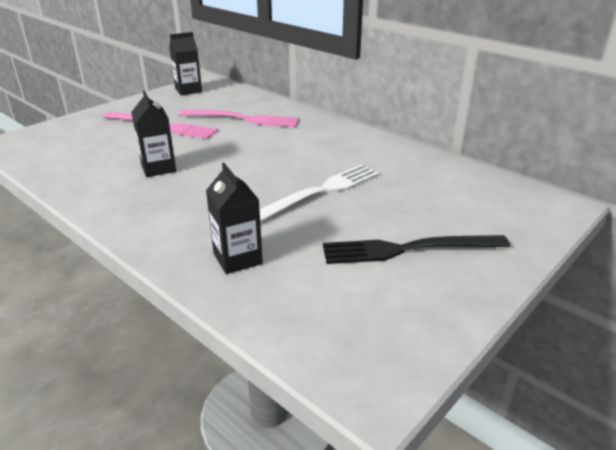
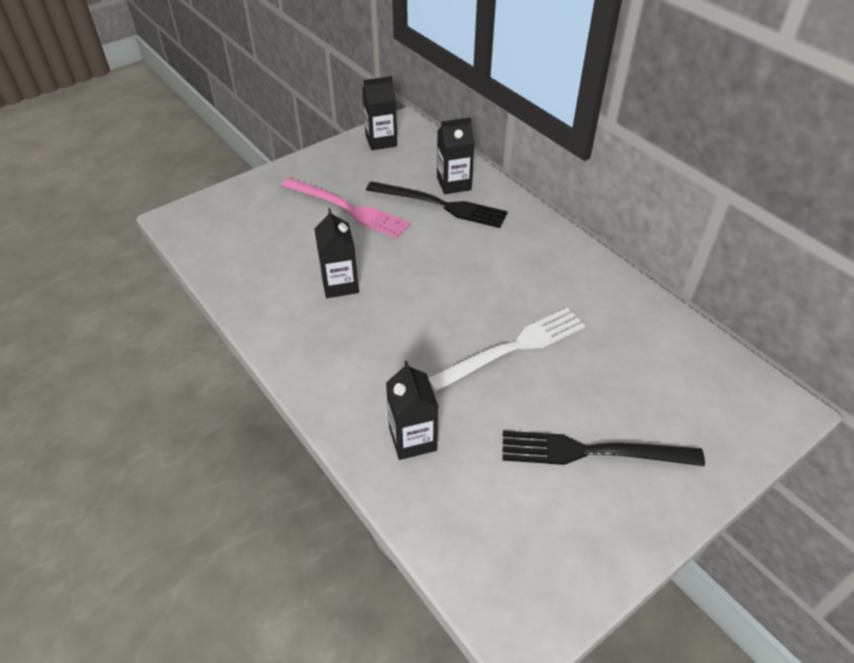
camera: 10 degrees right, 15 degrees up
(242, 119) = (440, 205): pink fork -> black fork
(252, 107) = (454, 184): none -> black carton

